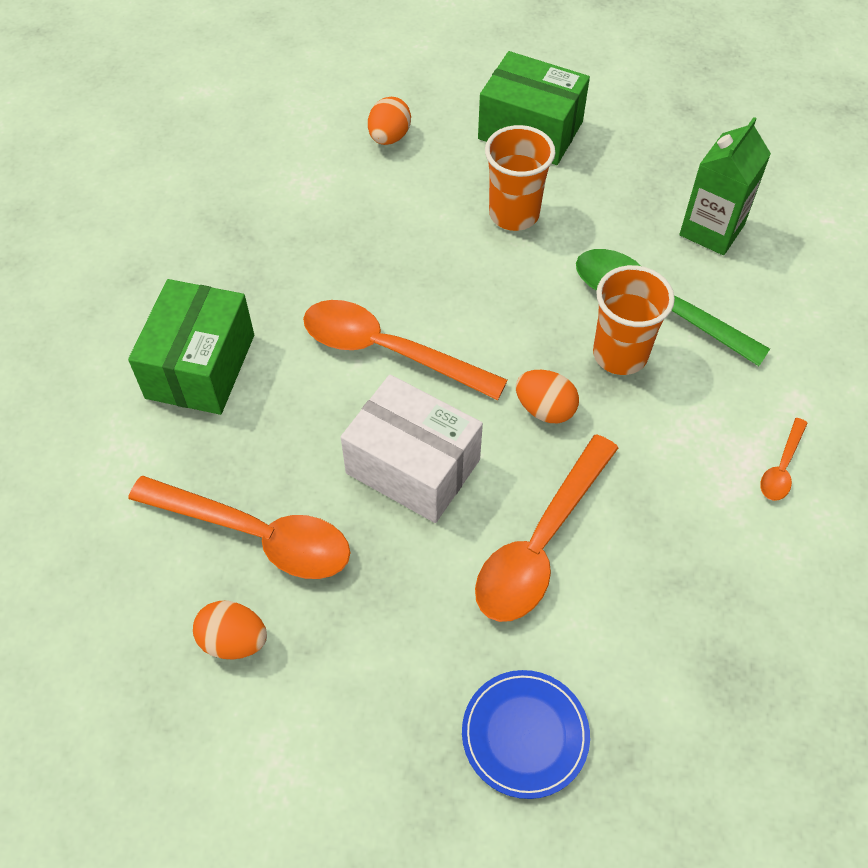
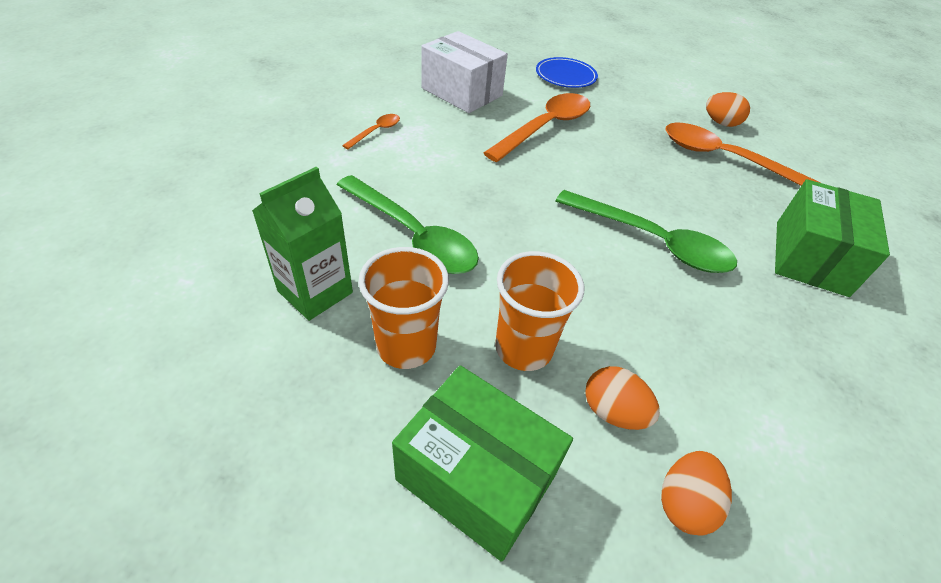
camera: 175 degrees left, 10 degrees down
(387, 351) = (653, 242): orange spoon -> green spoon
(413, 466) = (626, 172): white box -> white box (462, 92)
(545, 409) = (528, 185): orange egg -> orange egg (613, 412)
(620, 354) = (458, 207): orange cup -> orange cup (406, 346)

